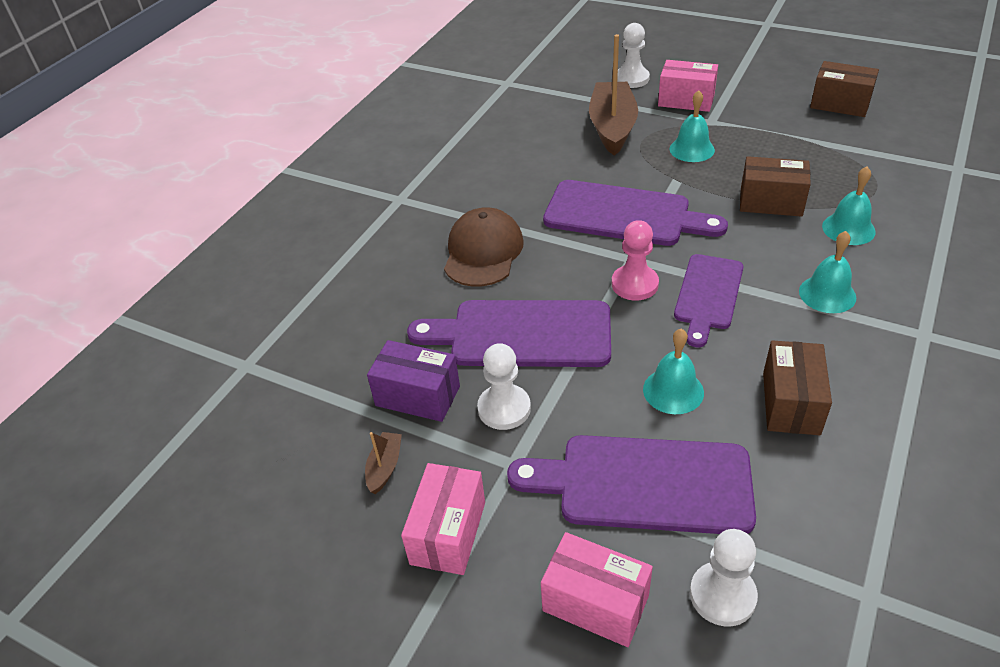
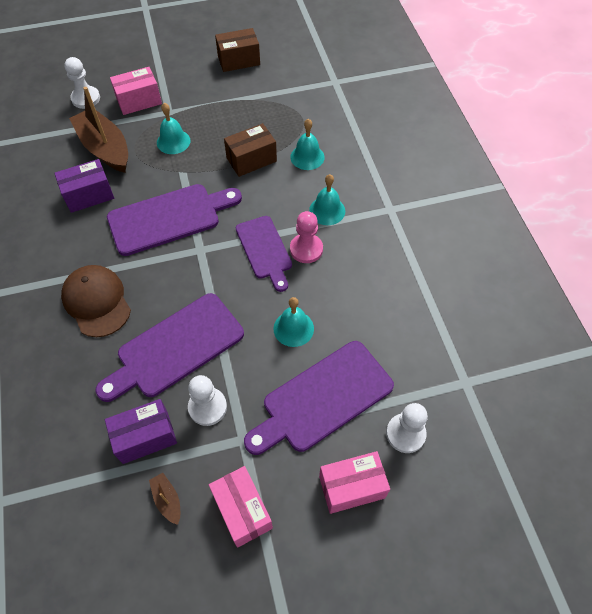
camera: 45 degrees left, 15 degrees up
(559, 159) = (89, 195): none -> purple box
(634, 284) = (216, 268): pink pawn -> pink pawn (306, 249)
(791, 403) = (358, 295): brown box -> none

